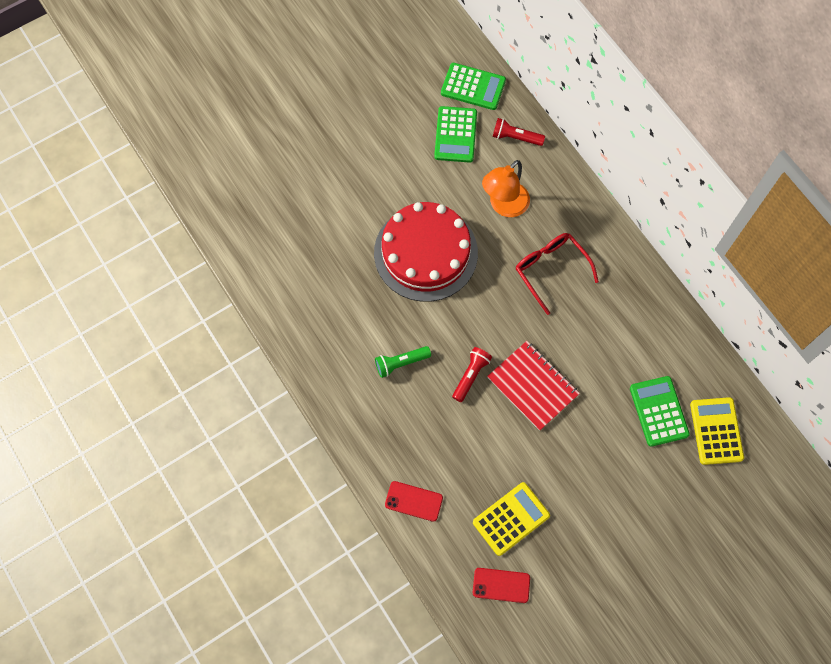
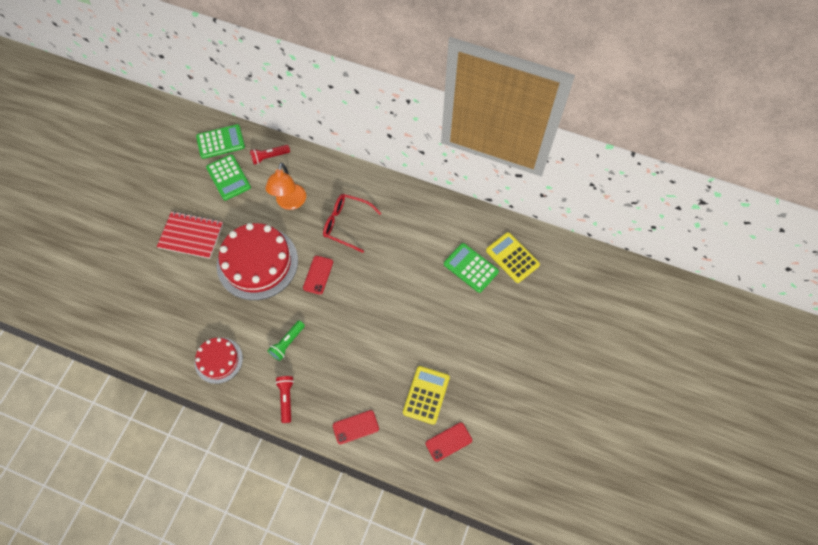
camera: 35 degrees left, 5 degrees down
(319, 334) = (218, 360): none -> red cake
(470, 376) = (339, 321): red flashlight -> red flashlight (286, 399)
(481, 308) = (318, 275): none -> red phone
(532, 386) = (383, 302): red notebook -> red notebook (191, 236)

